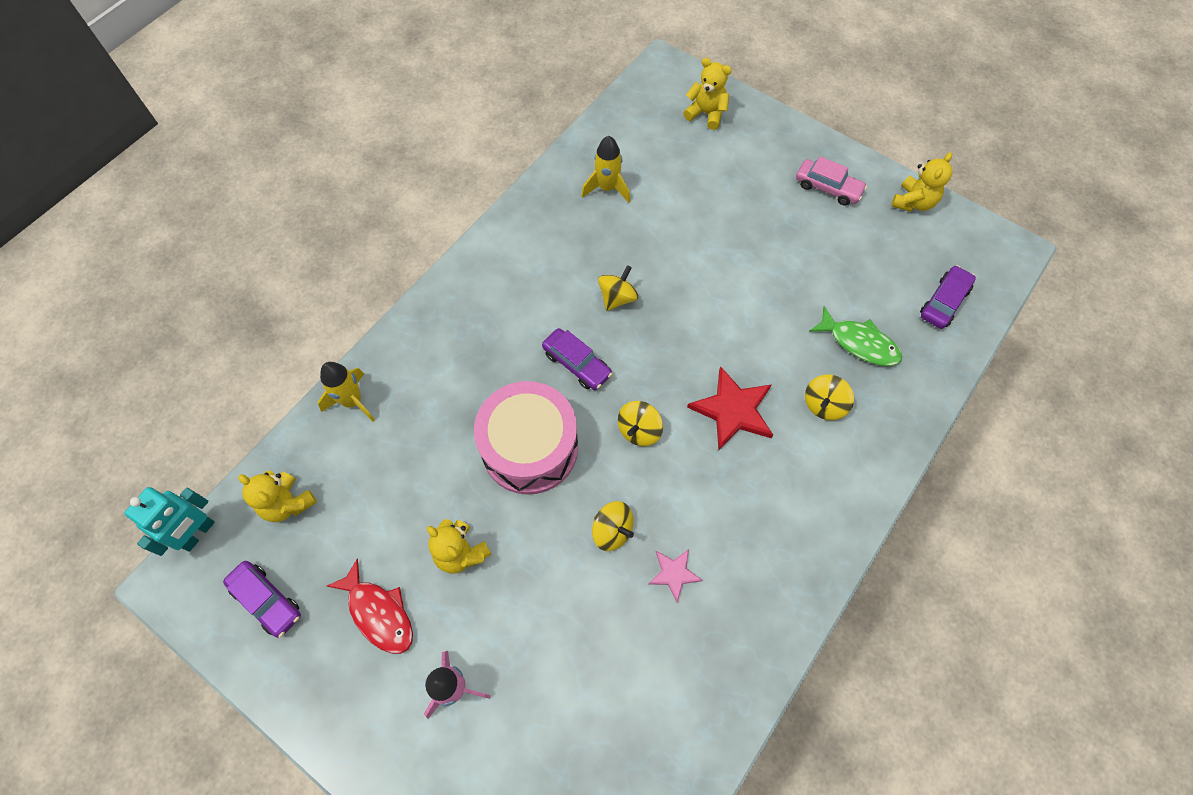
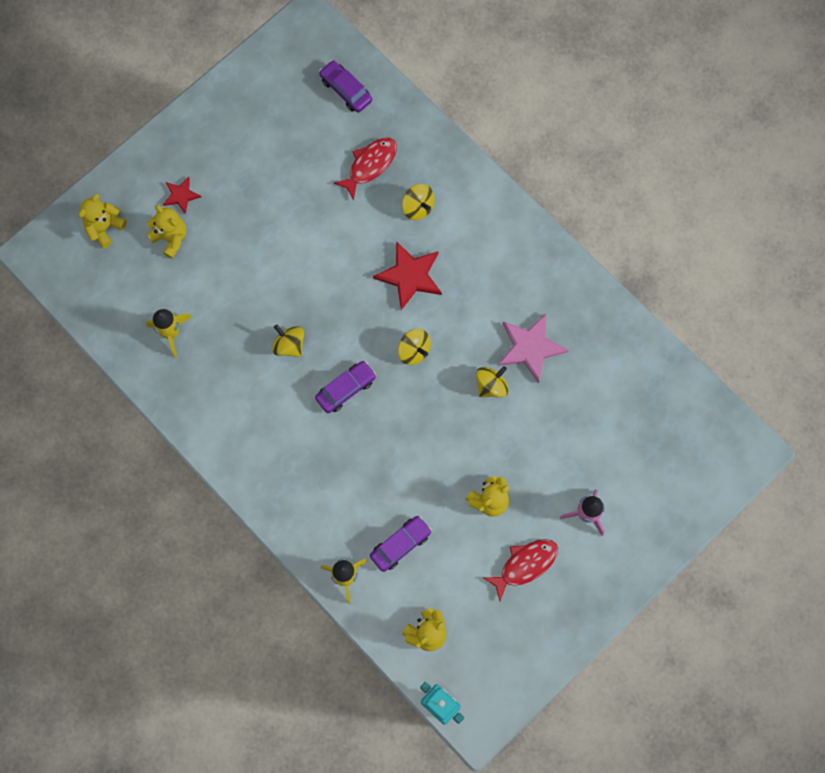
camera: 80 degrees left, 10 degrees up
(267, 600) = (502, 649): purple car -> purple car (400, 545)
(530, 448) = (413, 437): pink drum -> none
(674, 573) = (530, 347): pink star -> pink star, size x1.78
(761, 170) = (181, 195): none -> red star
(828, 188) = (213, 145): pink car -> none
(859, 343) = (370, 165): green fish -> red fish
(913, 202) = (244, 81): yellow teddy bear -> yellow teddy bear (170, 238)

